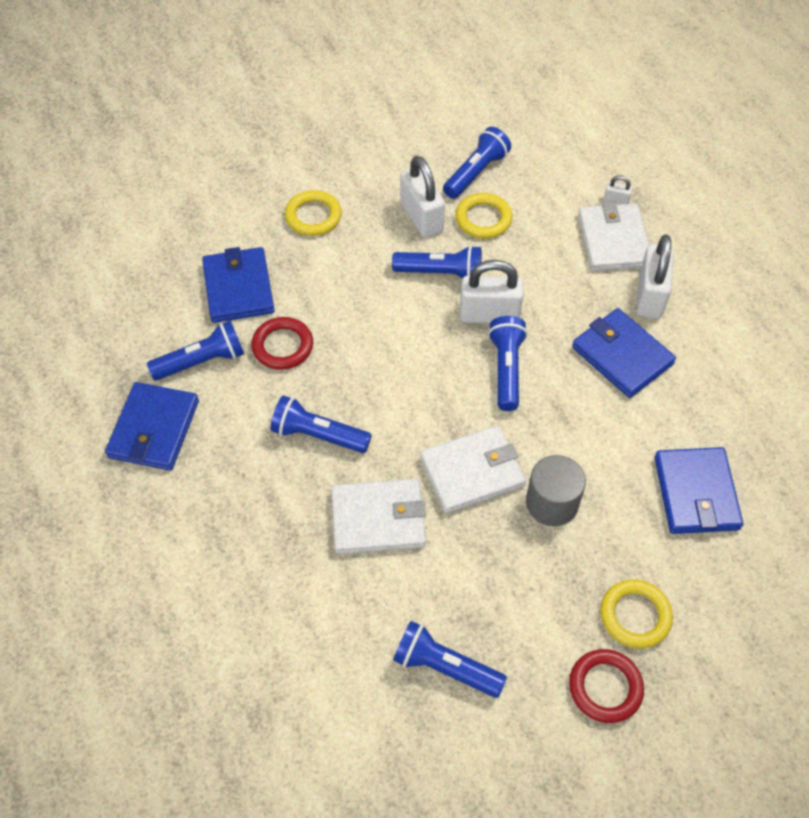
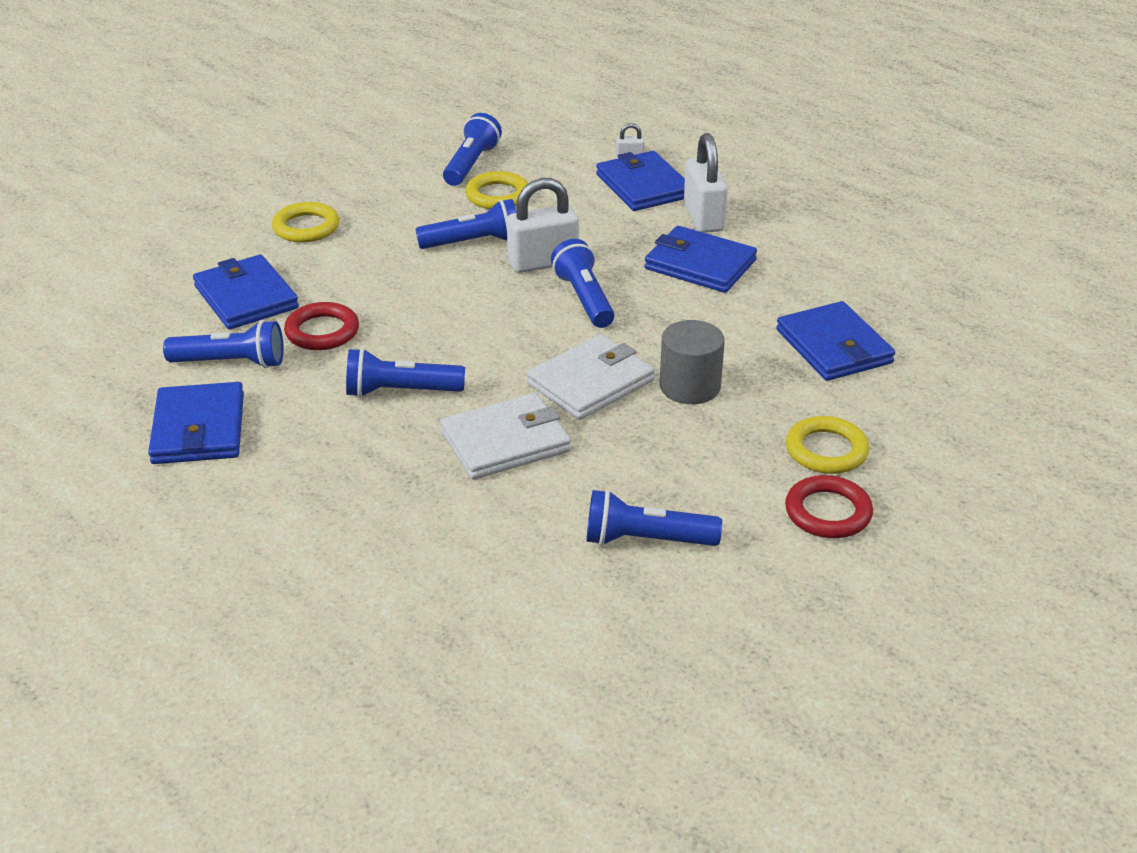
camera: 20 degrees left, 20 degrees down
(202, 362) = (231, 363): blue flashlight -> blue flashlight turned 45 degrees clockwise
(421, 218) = (429, 206): white padlock -> none
(613, 240) = (643, 186): white wallet -> blue wallet

